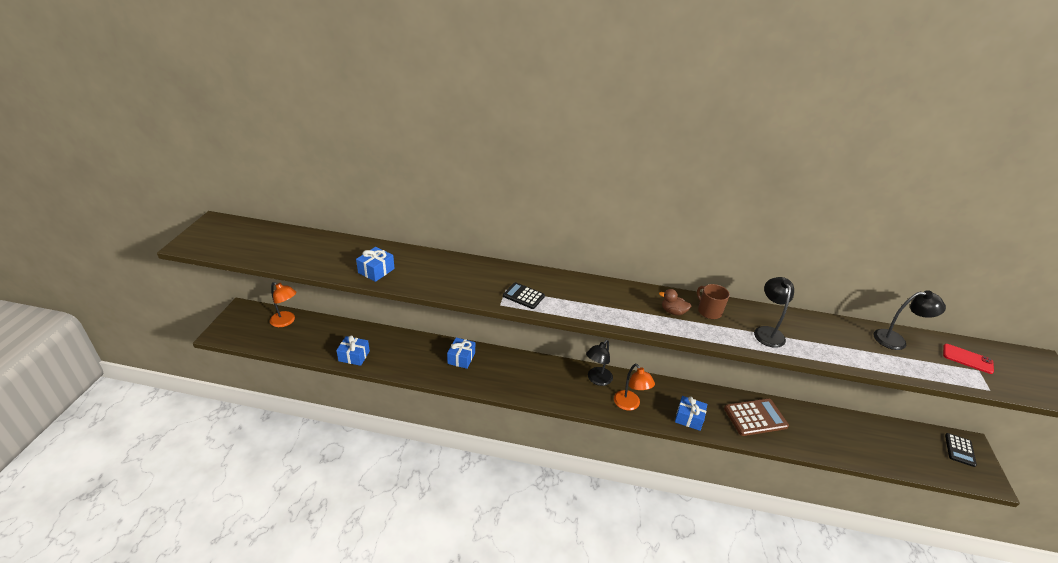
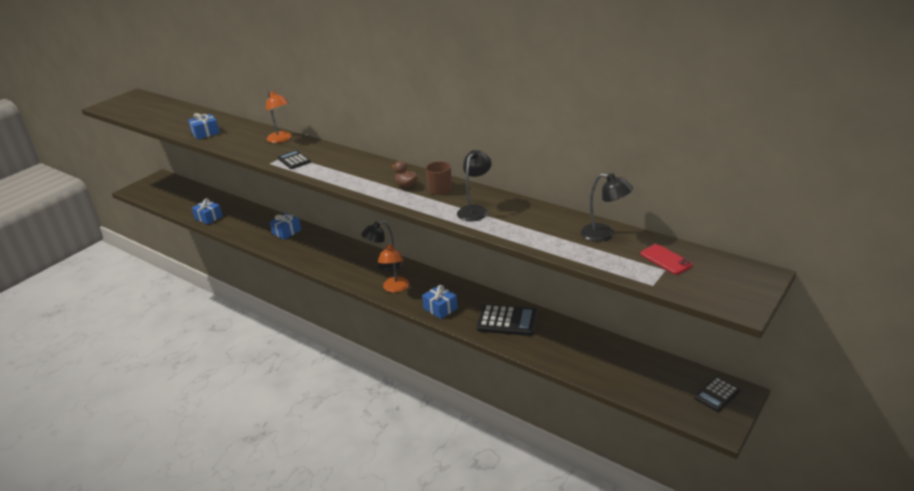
camera: 30 degrees right, 5 degrees down
(286, 321) = (182, 188): orange lamp -> orange lamp (281, 139)
(755, 417) = (507, 321): brown calculator -> black calculator

